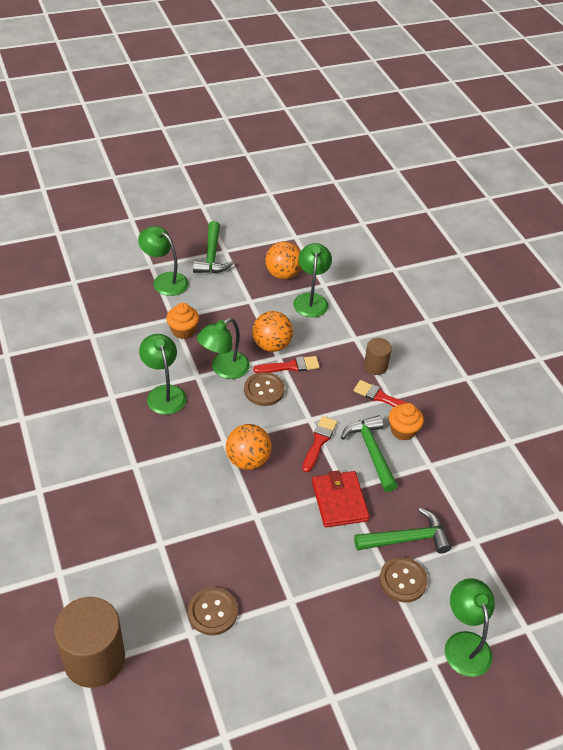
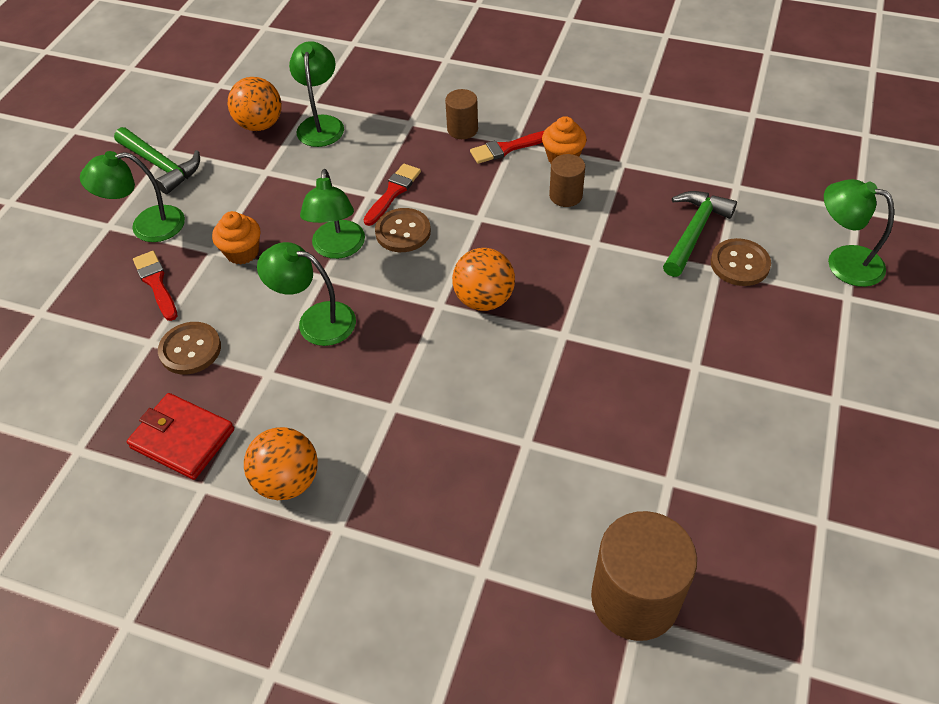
camera: 45 degrees left, 5 degrees up
(212, 612) = (657, 444): brown button -> brown button (190, 349)
(271, 345) = (348, 190): orange ball -> orange ball (287, 481)
(311, 299) = (321, 124): green lamp -> green lamp turned 45 degrees clockwise
(319, 442) = (515, 227): red brush -> red brush (156, 283)
(339, 501) = (605, 255): red wallet -> red wallet (182, 439)
(371, 451) = (565, 195): green hammer -> brown cylinder

